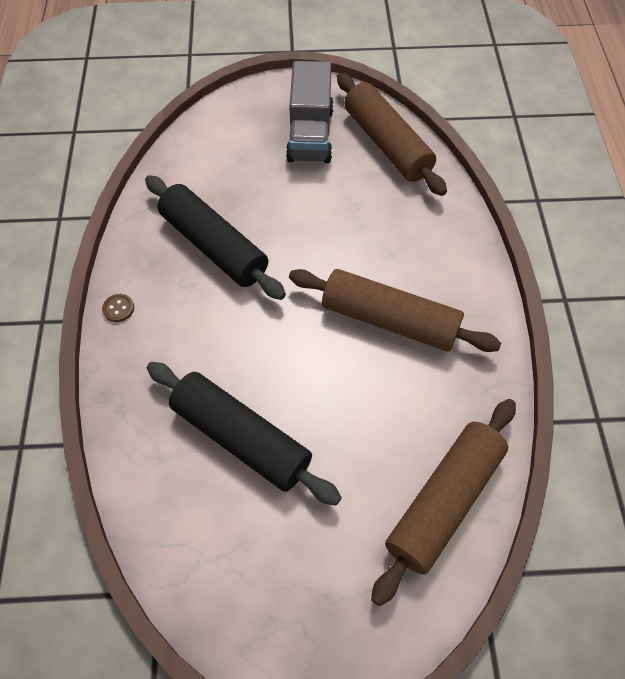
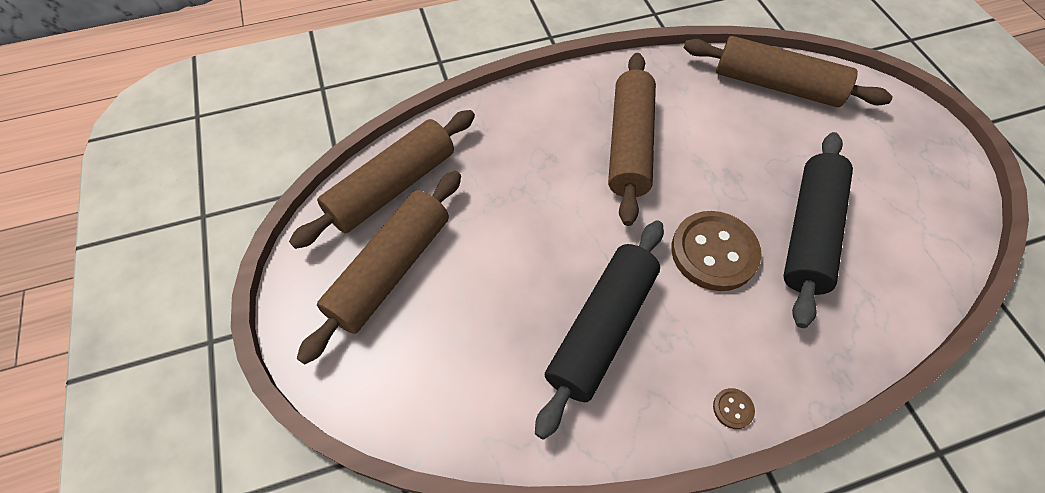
camera: 105 degrees left, 0 degrees up
(250, 347) = (714, 252): none -> brown button
(310, 135) = (391, 270): grey truck -> brown rolling pin

